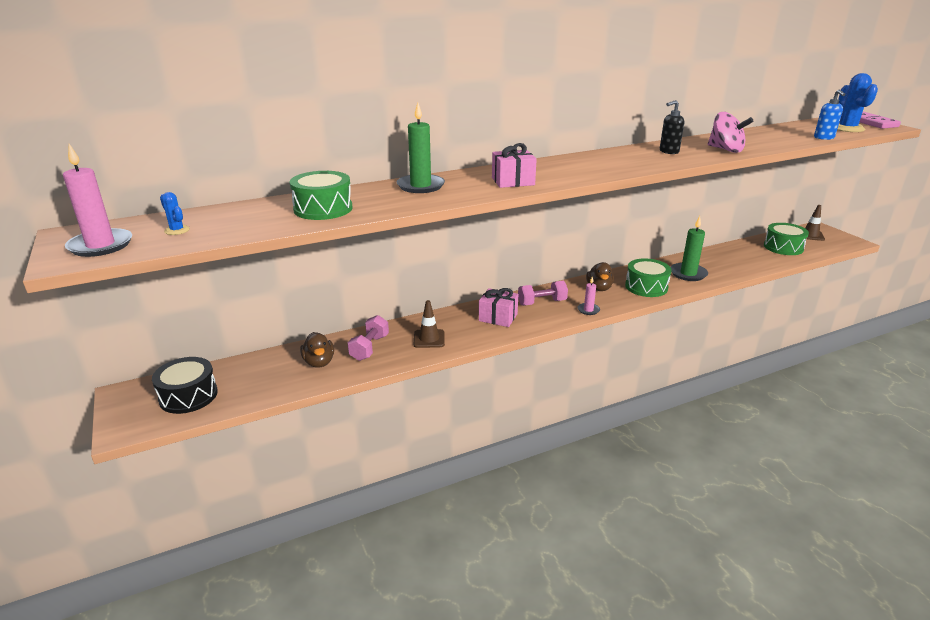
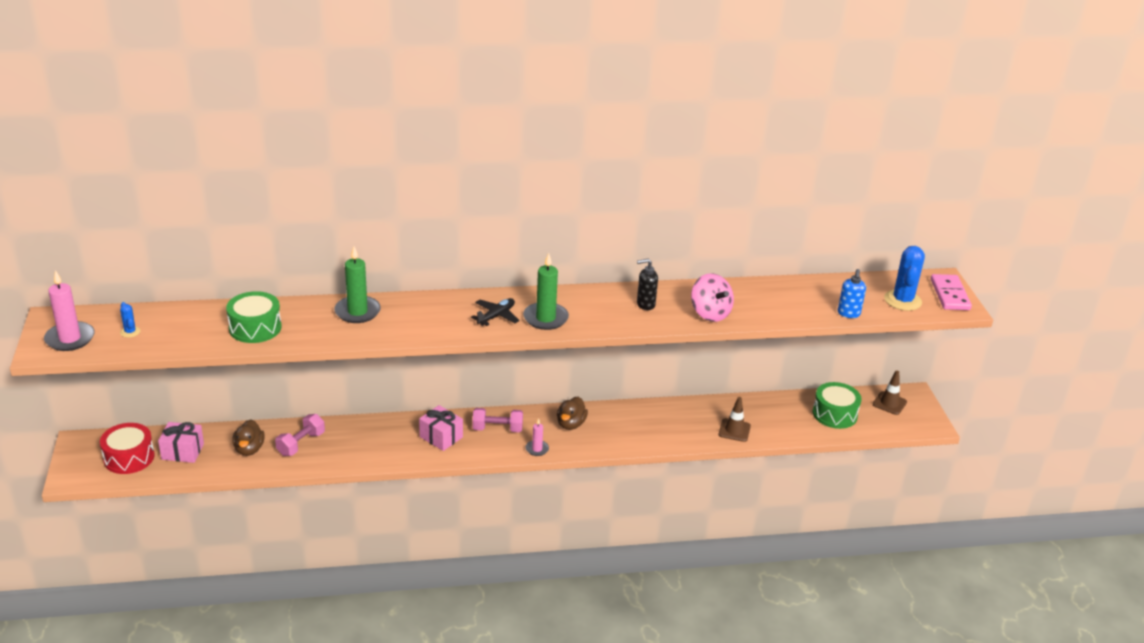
camera: 15 degrees right, 5 degrees up
(188, 396) = (129, 457): black drum -> red drum
(429, 339) = (360, 447): brown traffic cone -> brown traffic cone (734, 430)
(513, 181) = (445, 322): pink gift -> pink gift (182, 451)
(554, 172) = (496, 316): none -> black plane
(646, 287) = (622, 434): green drum -> none
(688, 274) = (684, 427): green candle -> green candle (545, 318)

